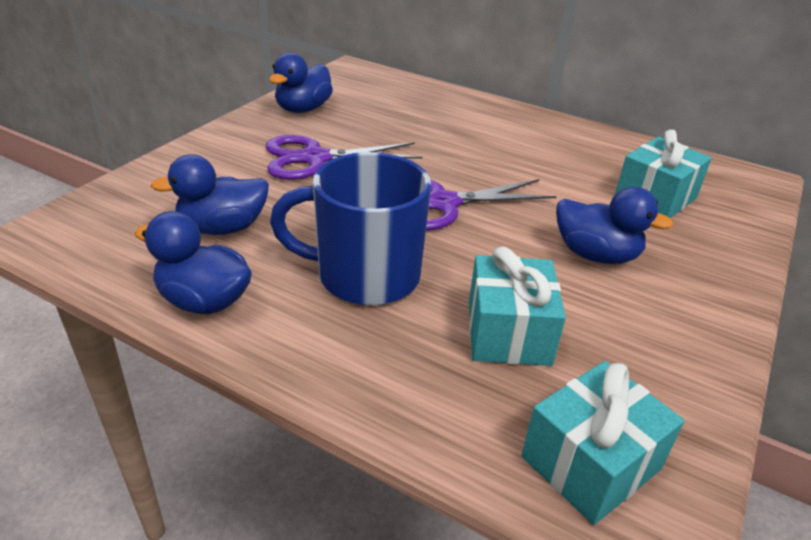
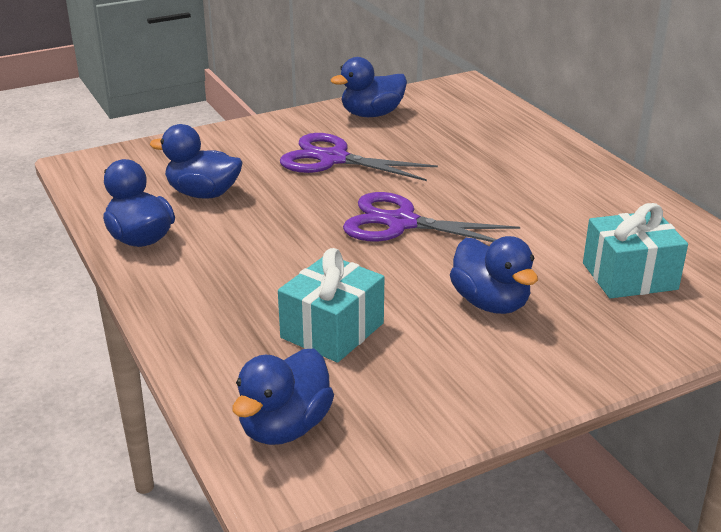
camera: 35 degrees right, 5 degrees down
(365, 276) = (269, 257): blue mug -> none
(590, 463) = (285, 427): turquoise gift -> blue duck

